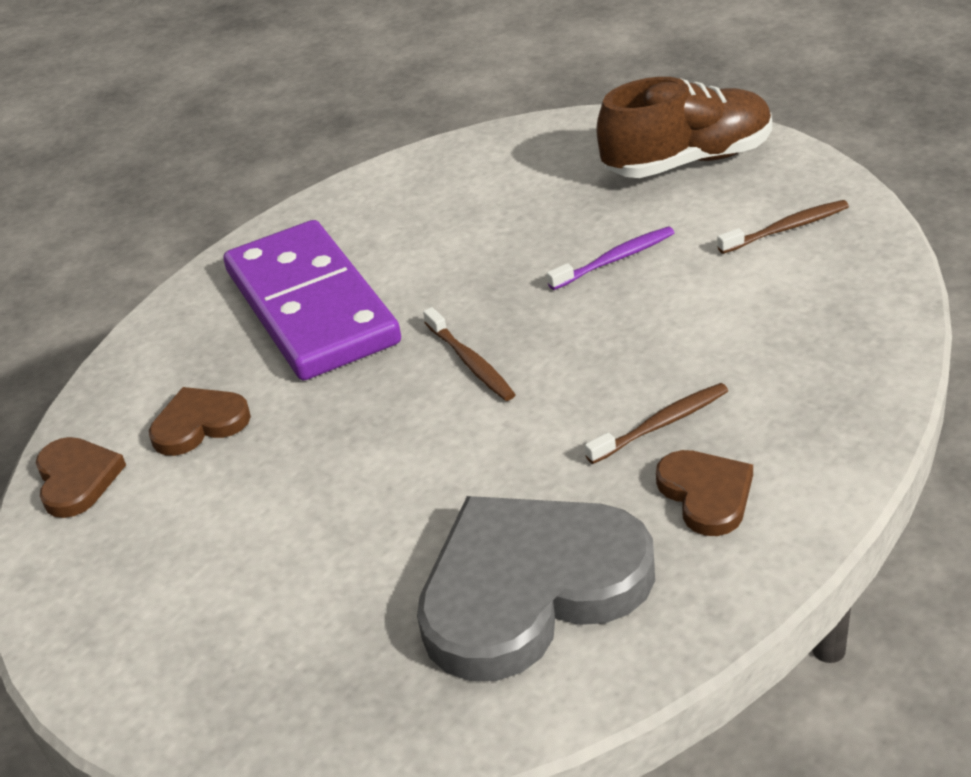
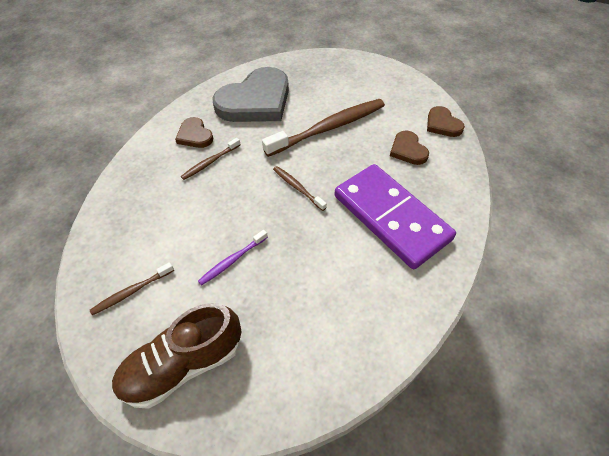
camera: 165 degrees right, 15 degrees up
(199, 424) = (408, 150): brown heart -> brown heart turned 105 degrees clockwise
(353, 489) = (329, 128): none -> brown toothbrush

